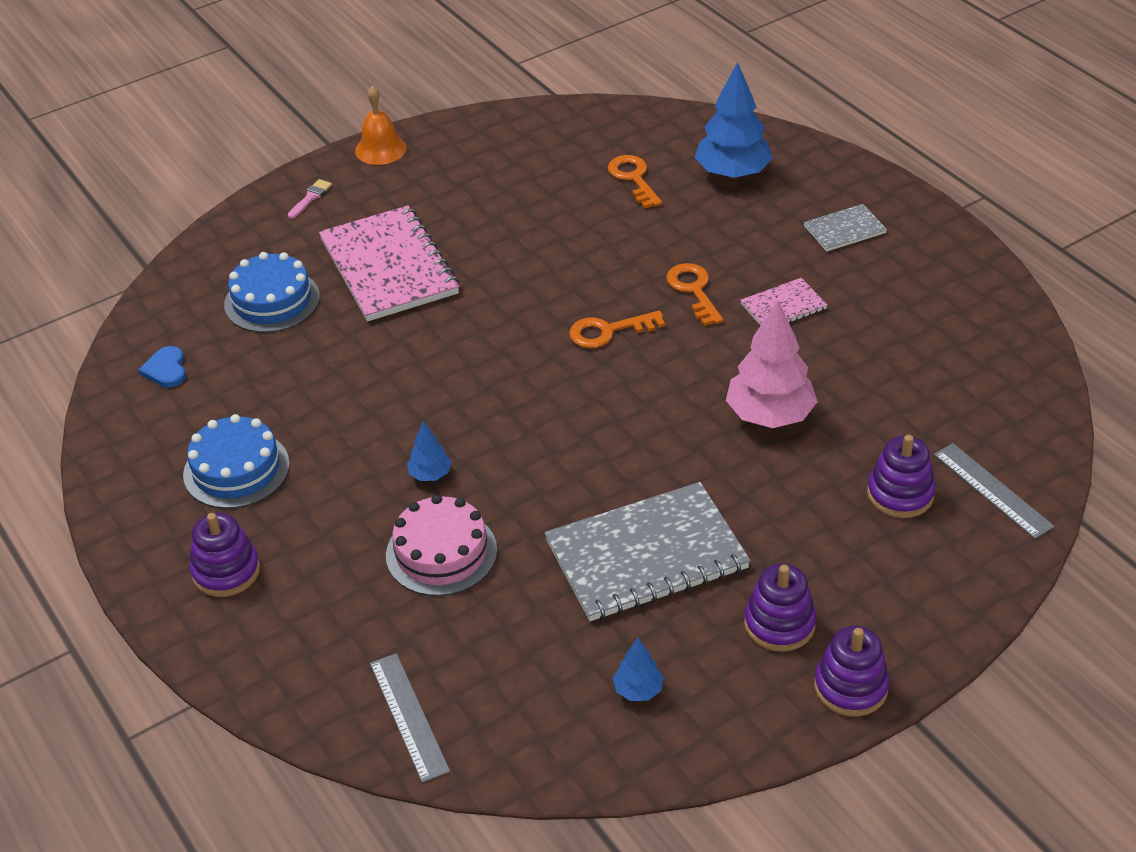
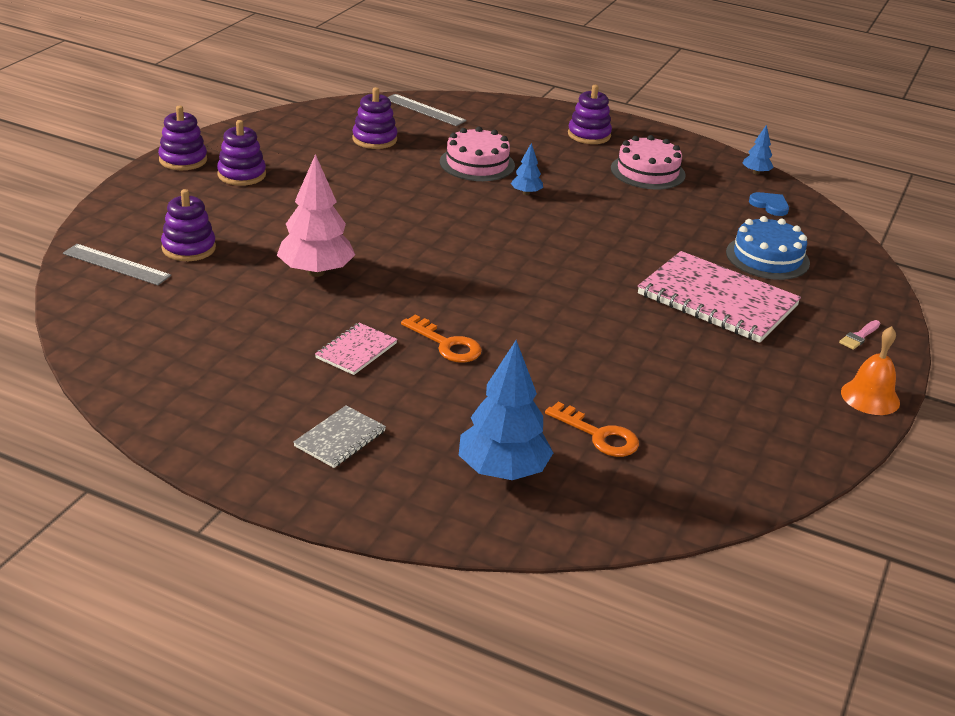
camera: 145 degrees right, 10 degrees down
(236, 469) = (647, 172): blue cake -> pink cake
(310, 197) = (859, 336): pink brush -> pink brush turned 45 degrees clockwise
(542, 655) = (374, 139): none -> purple stacking toy
(608, 331) = (490, 297): orange key -> none
(638, 690) = (309, 138): blue tree -> blue tree (756, 173)
(646, 555) = (349, 186): grey notebook -> none

